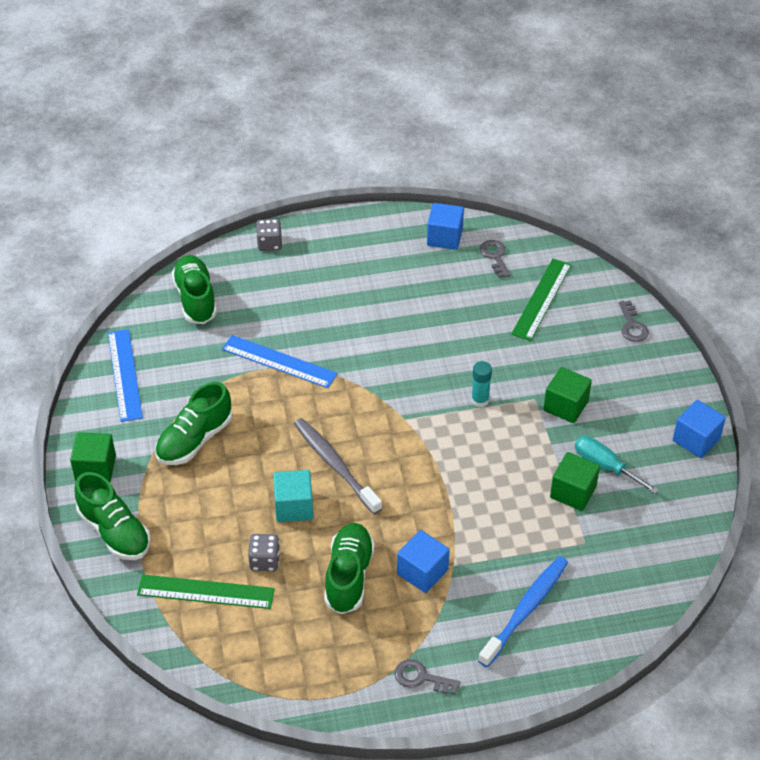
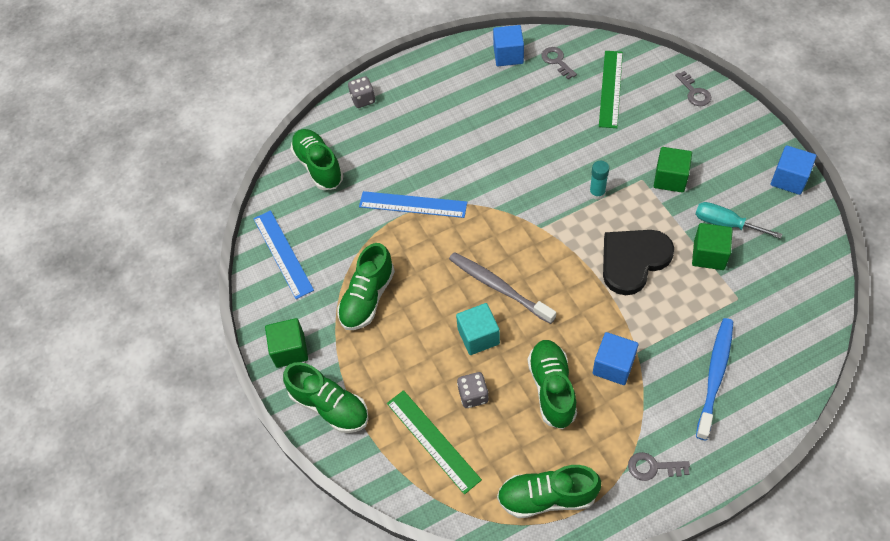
camera: 10 degrees left, 10 degrees up
(206, 592) = (433, 441): green ruler -> green ruler turned 60 degrees clockwise
(300, 675) = (547, 497): none -> green shoe
(489, 476) = (633, 260): none -> black heart

